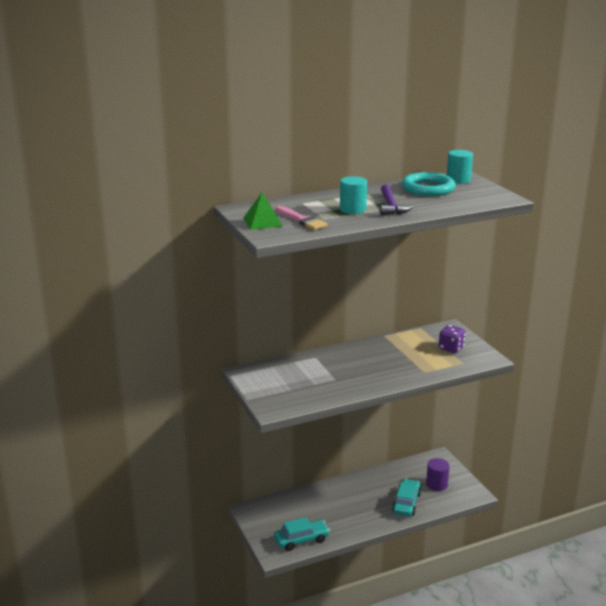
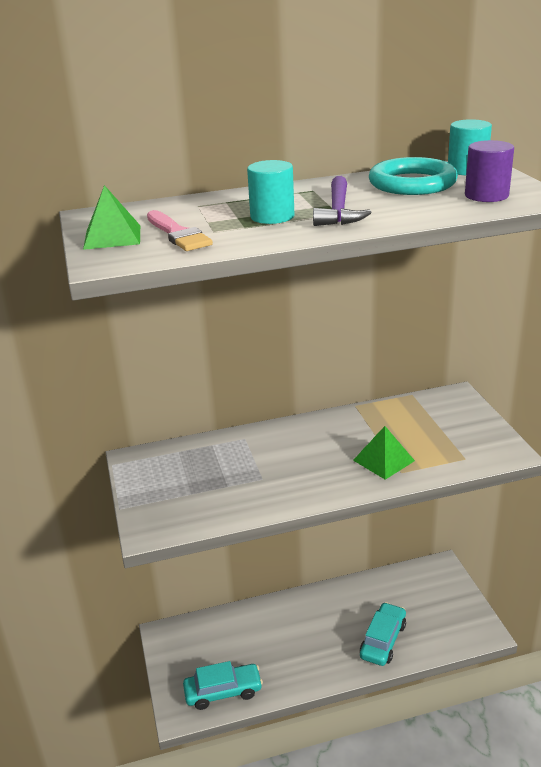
camera: 10 degrees right, 5 degrees up
(411, 366) = (383, 460): none -> green pyramid
(436, 484) = (431, 612): purple cylinder -> purple cylinder (486, 195)
(451, 348) = (451, 431): purple dice -> none

